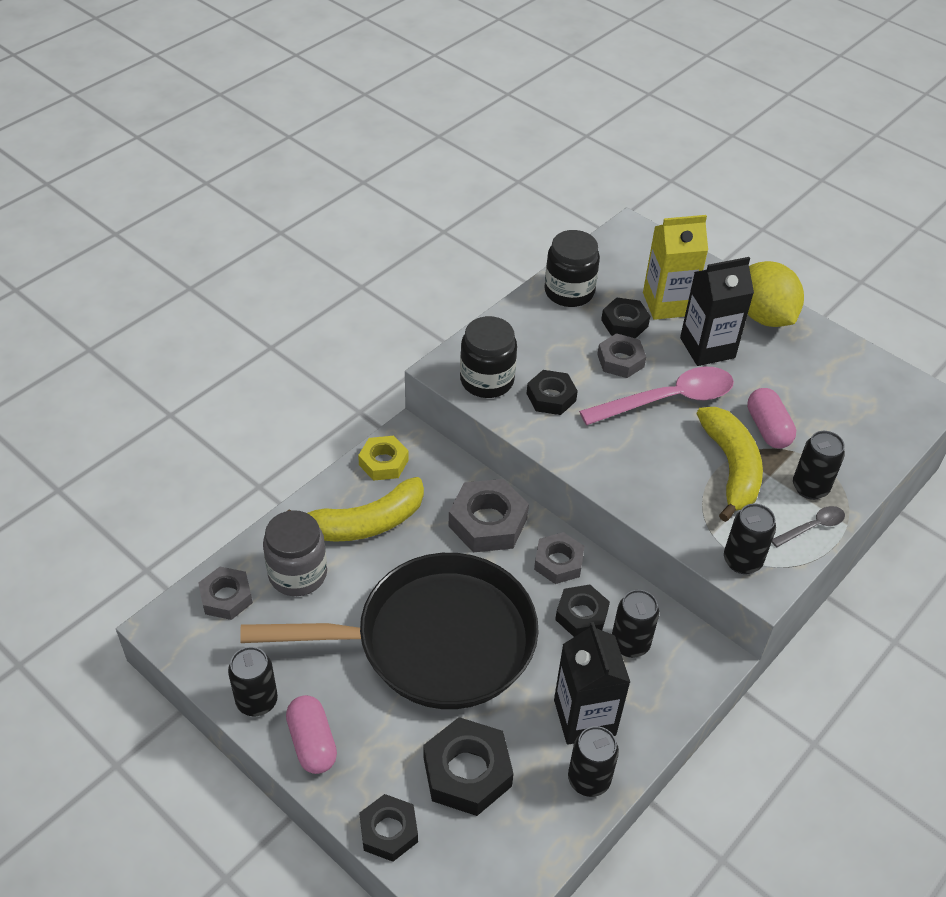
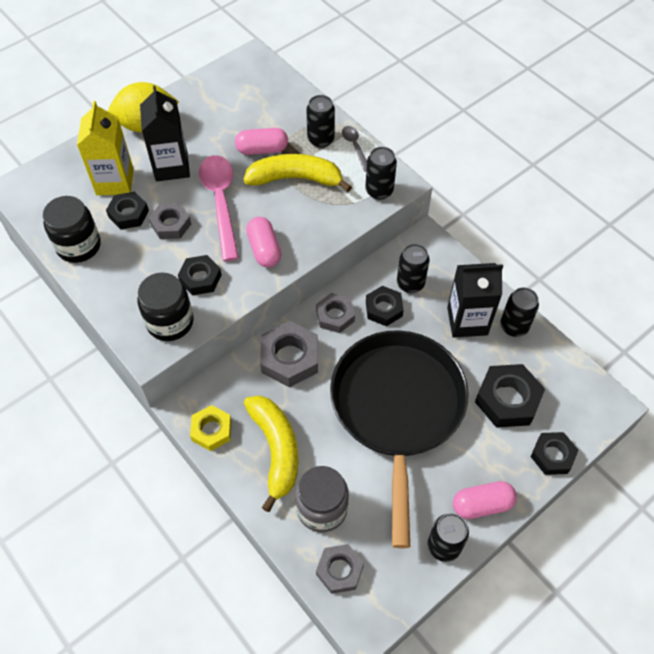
camera: 80 degrees left, 10 degrees up
(608, 449) = (264, 249): none -> pink capsule

